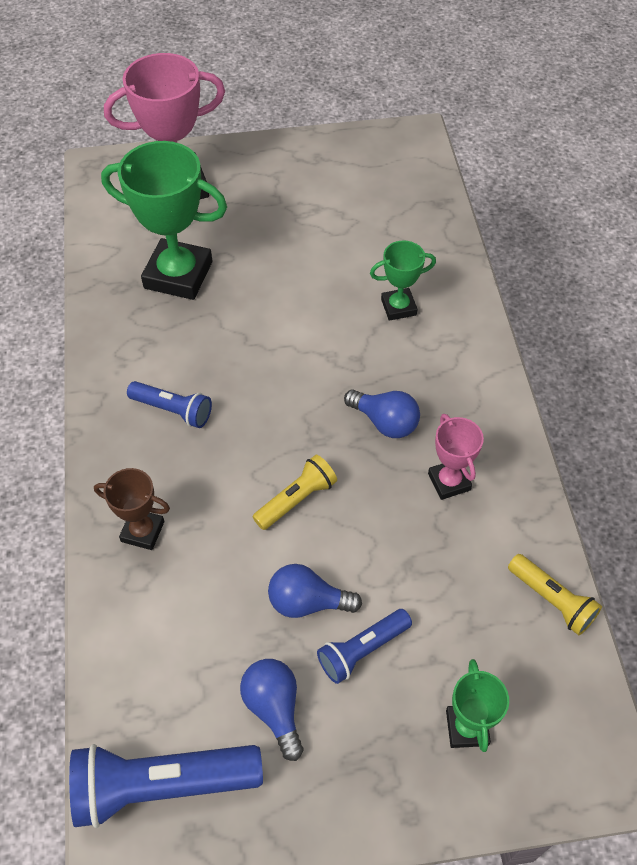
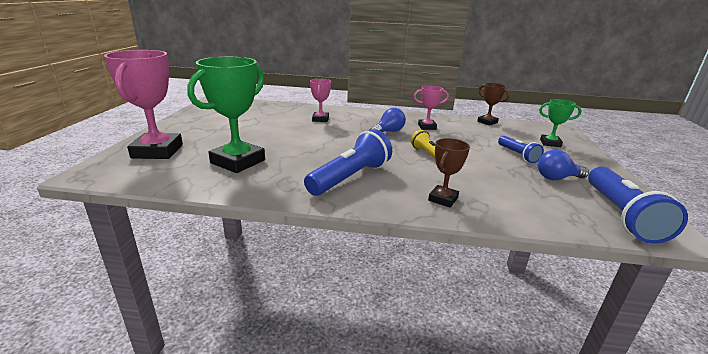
camera: 75 degrees left, 30 degrees down
(173, 410) = (350, 178): blue flashlight -> blue flashlight, size x1.73
(307, 602) = (492, 162): blue light bulb -> none
(398, 307) = (320, 119): green trophy -> pink trophy
(552, 600) = (487, 122): yellow flashlight -> brown trophy

